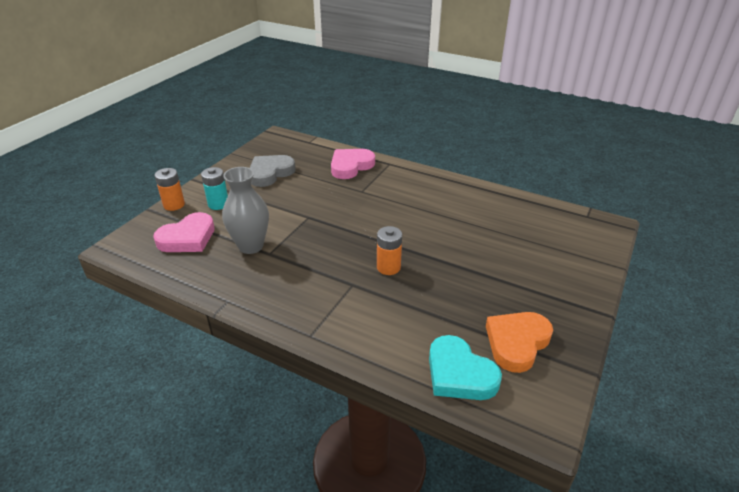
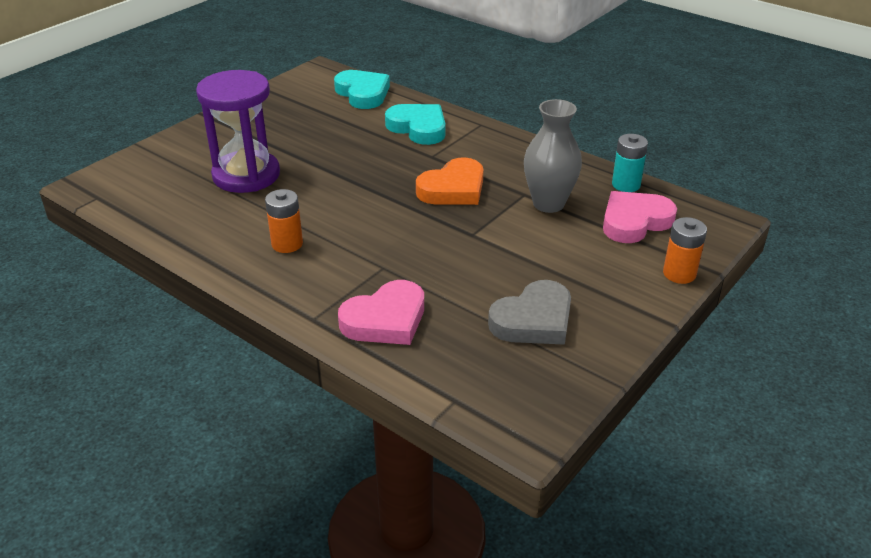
camera: 170 degrees left, 0 degrees up
(218, 204) = (609, 268): turquoise battery -> turquoise battery (626, 185)
(375, 320) = (418, 128): none -> turquoise heart
(388, 267) = (387, 166): orange battery -> orange battery (287, 244)
(498, 245) = (246, 175): none -> purple hourglass
(517, 343) = (301, 104): orange heart -> orange heart (453, 189)

